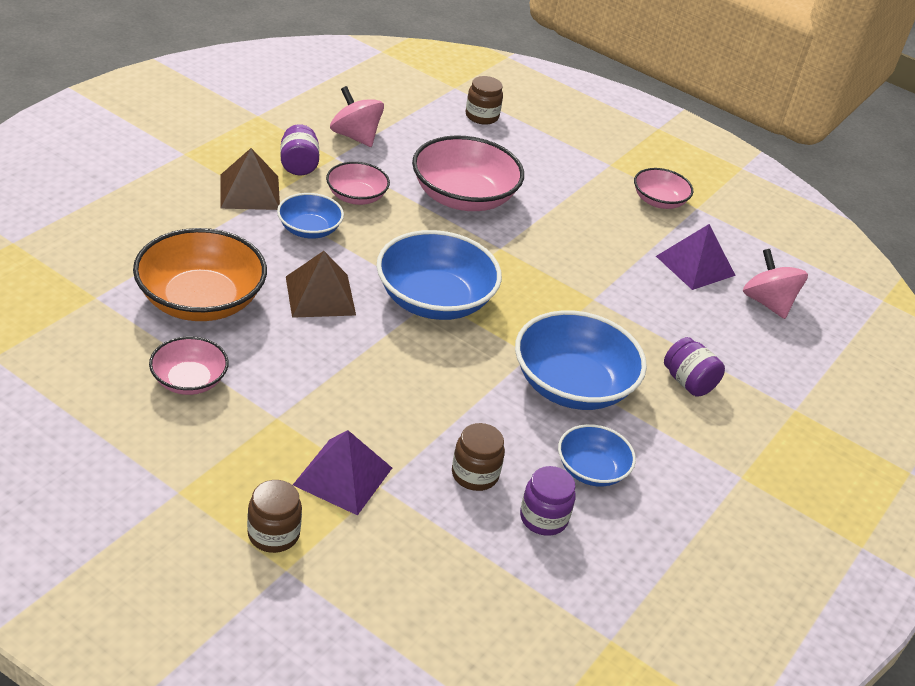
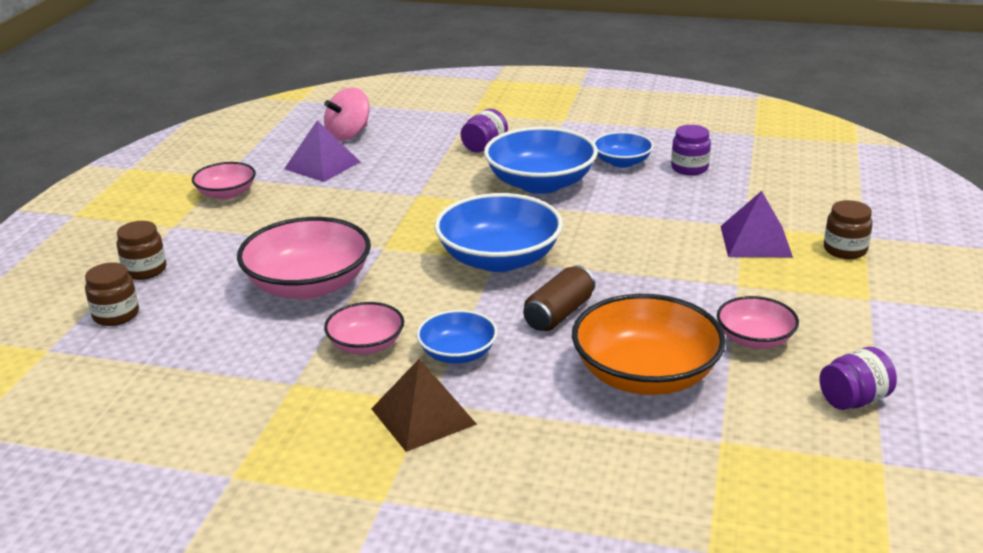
camera: 105 degrees left, 10 degrees down
(298, 165) = (334, 402): purple jar -> purple jar (854, 400)
(320, 295) = (559, 314): brown pyramid -> brown can
(355, 136) = (231, 384): pink spinning top -> none
(475, 474) = (683, 197): brown jar -> brown jar (145, 270)

